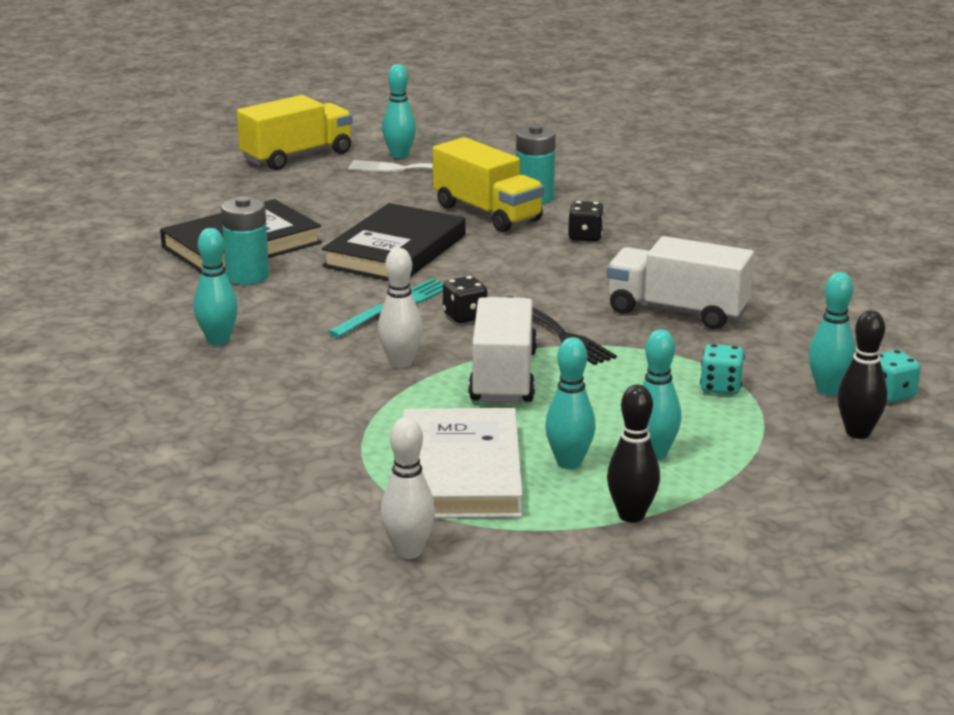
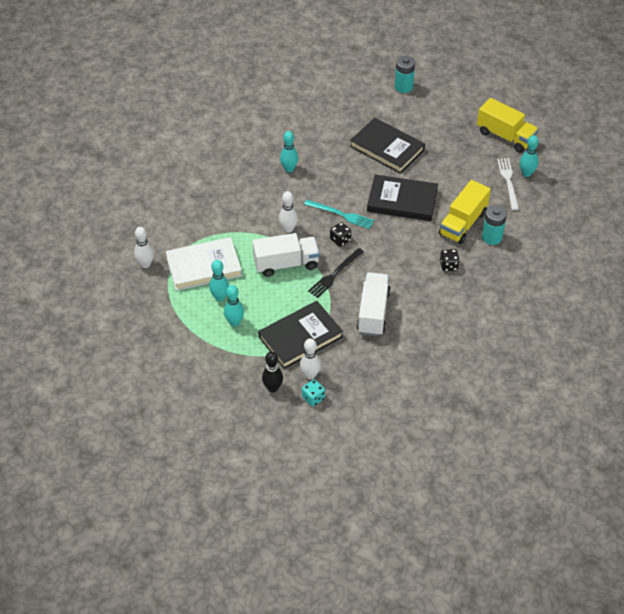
camera: 75 degrees right, 25 degrees up
(247, 276) = (354, 160): turquoise battery -> turquoise battery (403, 87)
(631, 515) = (185, 322): black bowling pin -> none
(720, 387) = (300, 337): turquoise dice -> black book
(828, 390) = (310, 375): turquoise bowling pin -> white bowling pin

